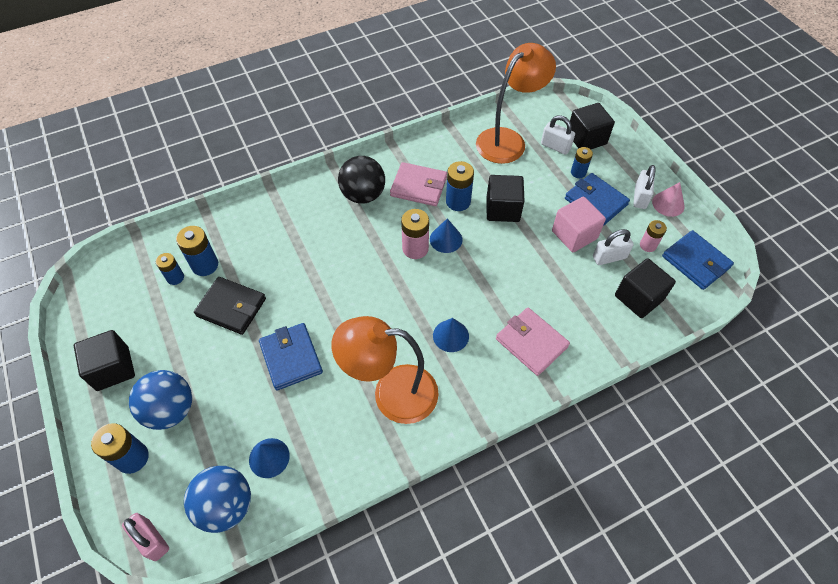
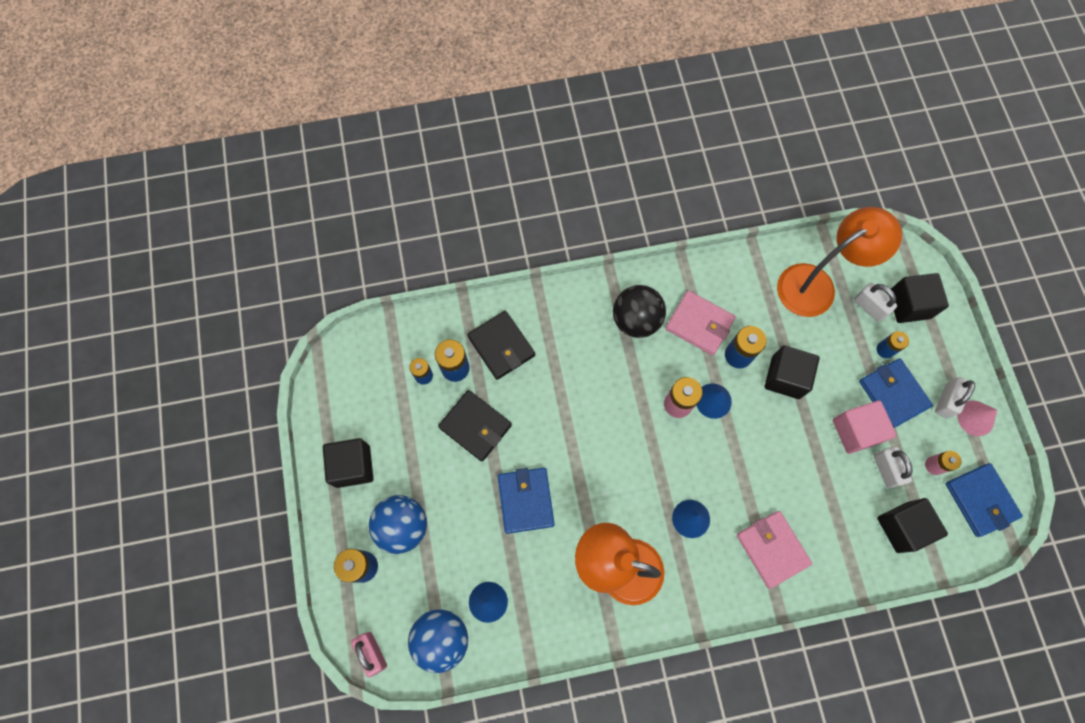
camera: 15 degrees right, 15 degrees up
(246, 239) = (501, 346): none -> black wallet
(609, 257) = (886, 469): white padlock -> white padlock turned 75 degrees clockwise

